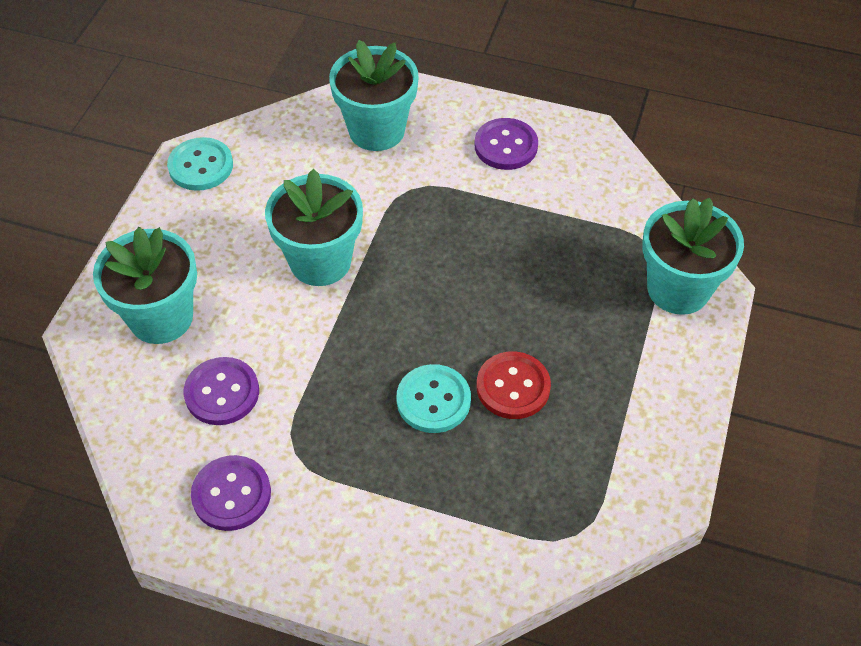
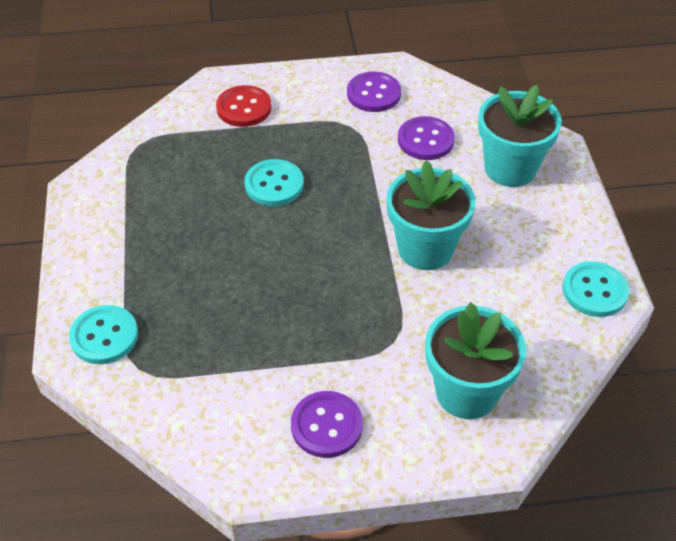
camera: 155 degrees right, 5 degrees down
(513, 387) = (219, 212): red button -> red button (244, 108)
(678, 289) = (104, 336): turquoise flower pot -> turquoise button

